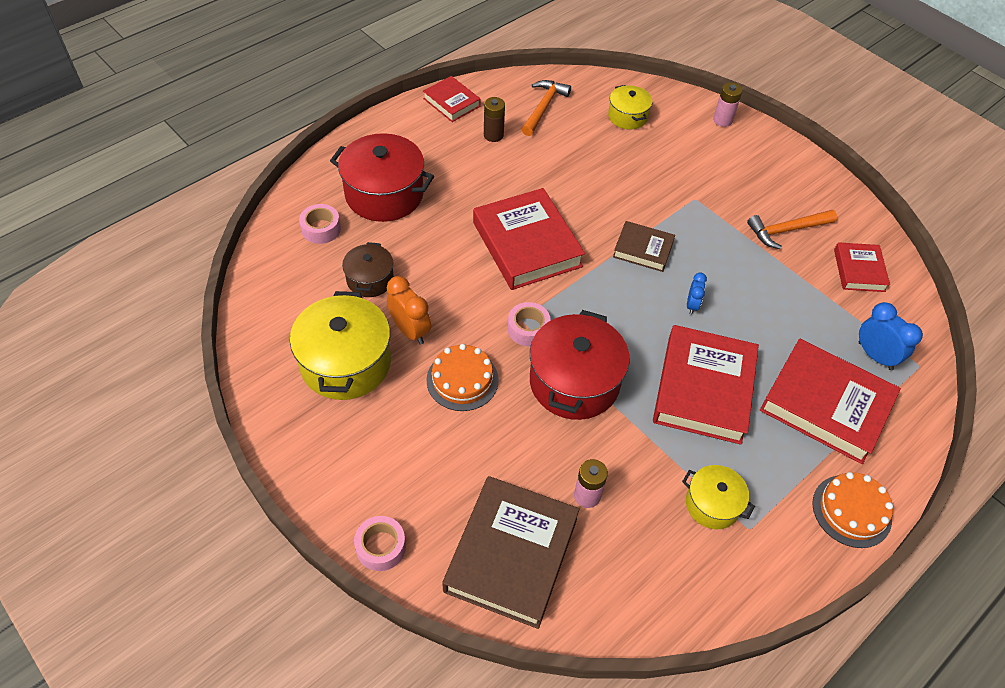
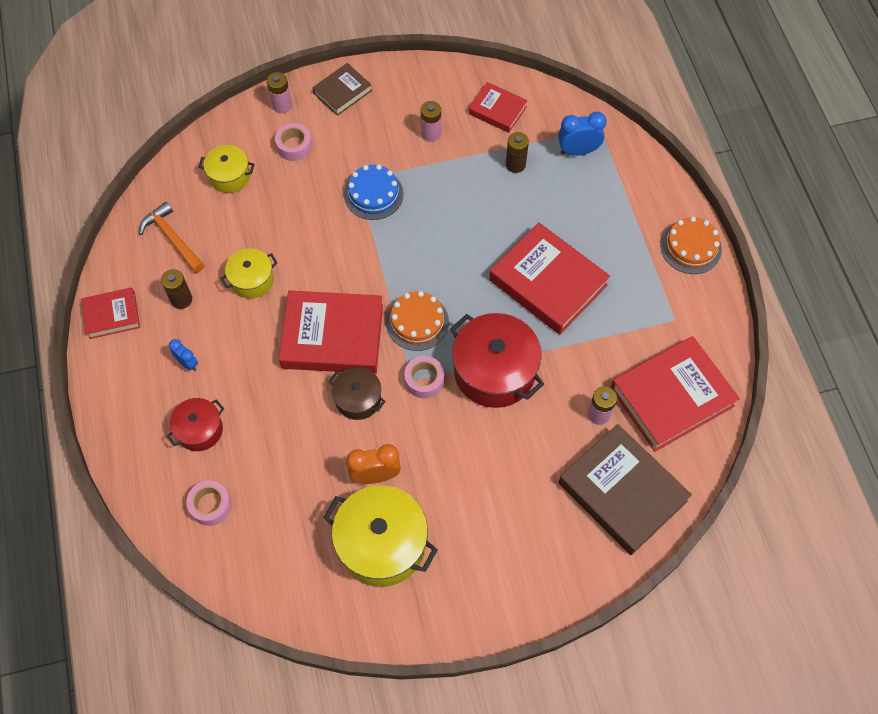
camera: 60 degrees left, 10 degrees up
(370, 279) = (298, 486): brown pot -> brown pot (358, 399)
(381, 547) = (573, 586): pink tape -> pink tape (294, 146)
(384, 194) = (199, 430): red pot -> red pot, size x0.56
(462, 380) = (448, 456): orange cake -> orange cake (417, 322)
(643, 249) = (390, 249): brown book -> brown book (342, 92)
(688, 215) = (373, 194): none -> blue cake
(692, 305) = (467, 245): blue clock -> blue clock (187, 363)
(712, 504) = (645, 333): yellow pot -> yellow pot (252, 280)
(786, 230) = (431, 134): orange hammer -> pink battery
(812, 309) = (515, 164): none -> brown battery
(825, 405) = (602, 210): red book -> red book (671, 397)

